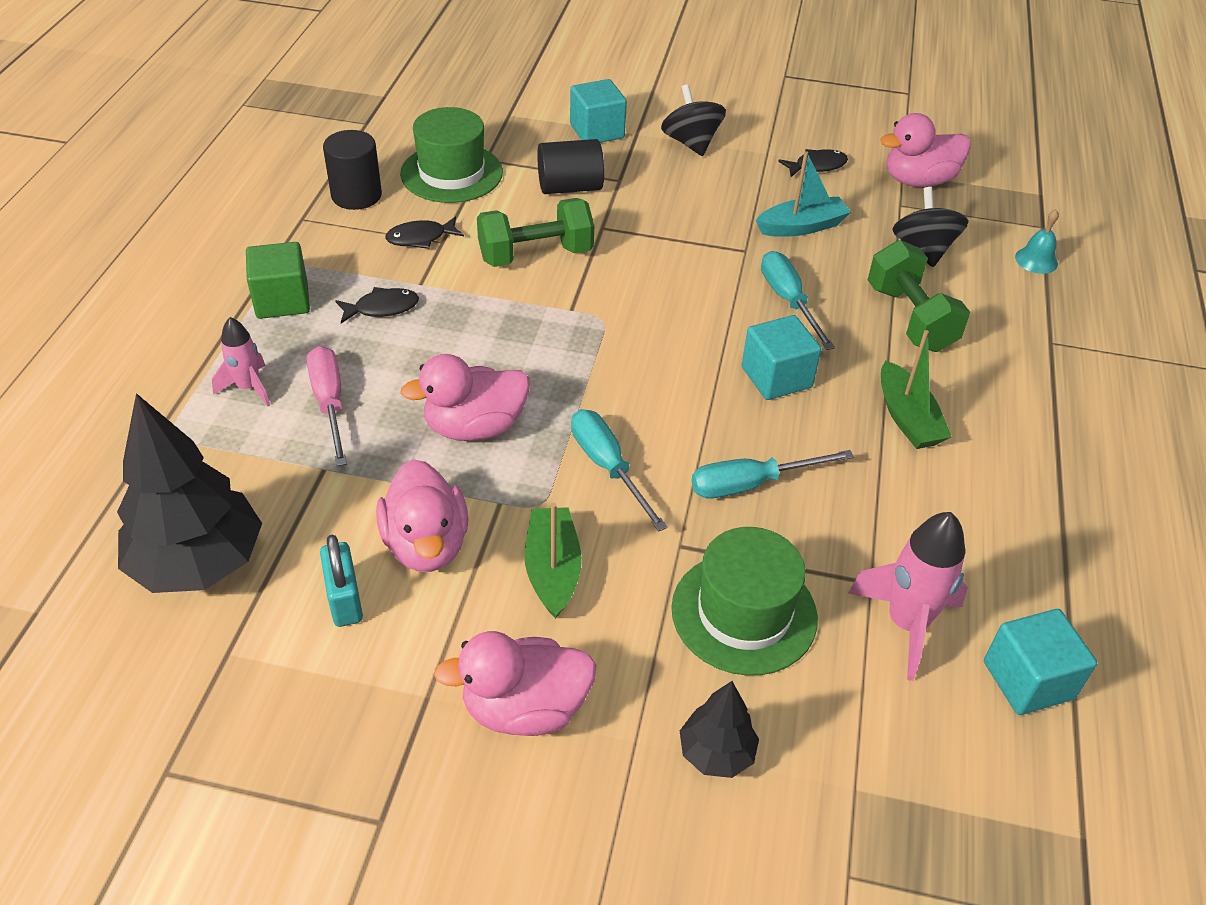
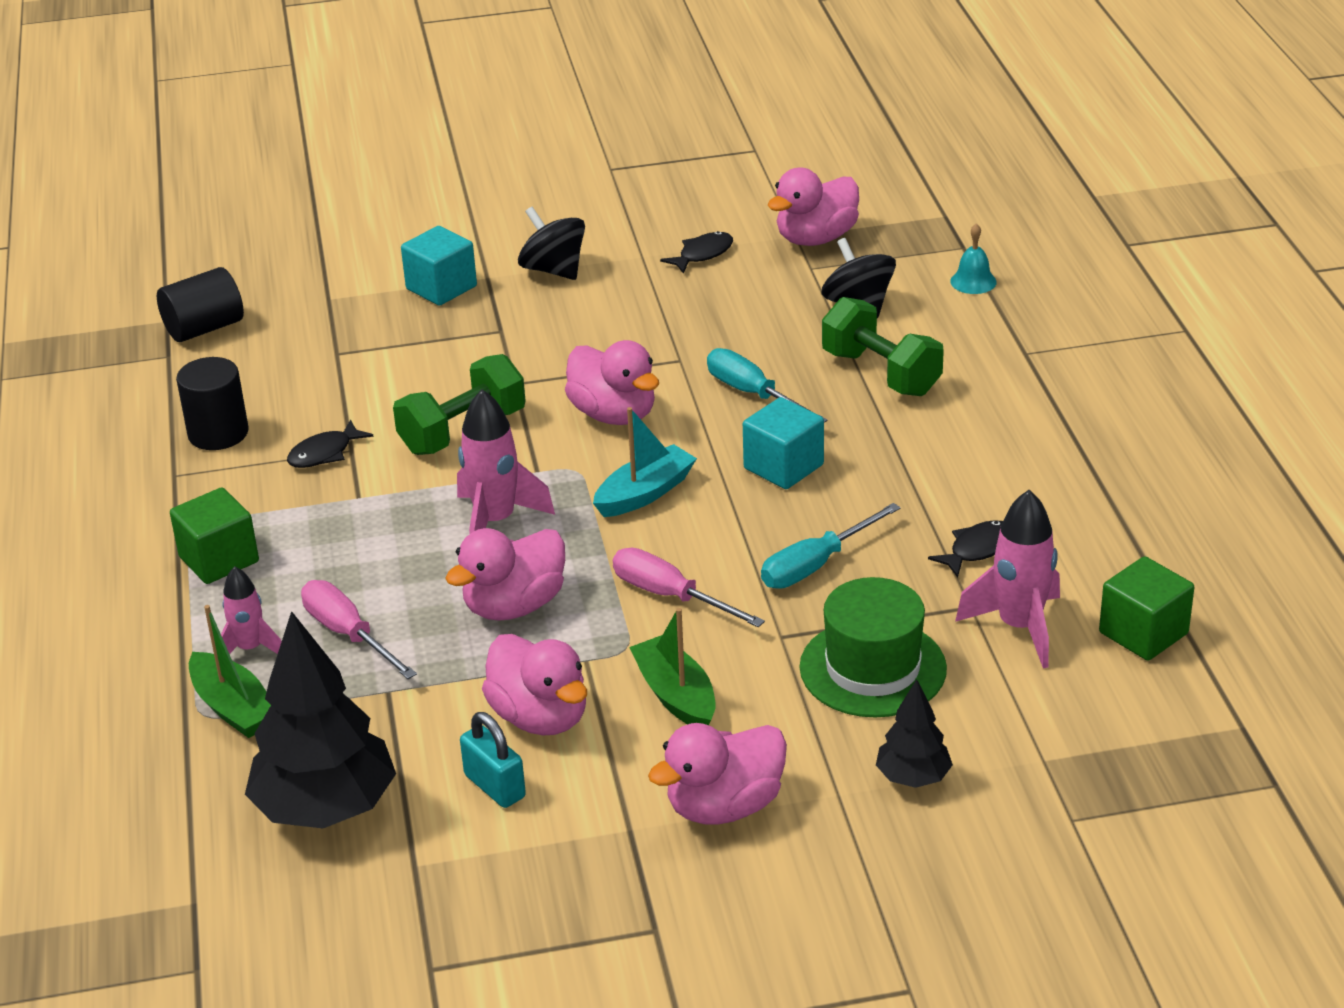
camera: 20 degrees left, 10 degrees down
(382, 308) = (335, 532): black fish -> black fish (977, 549)
(451, 173) = (309, 379): green hat -> none
(509, 343) = (495, 522): none -> pink rocket
(570, 187) = (452, 354): black cylinder -> black cylinder (204, 328)
(608, 467) = (670, 596): turquoise screwdriver -> pink screwdriver
(663, 280) = (614, 414): none -> pink duck
(801, 227) = (723, 320): turquoise boat -> turquoise boat (645, 493)
(907, 418) = (928, 462): green boat -> green boat (233, 708)
(1028, 680) = (1143, 633): turquoise cube -> green cube

